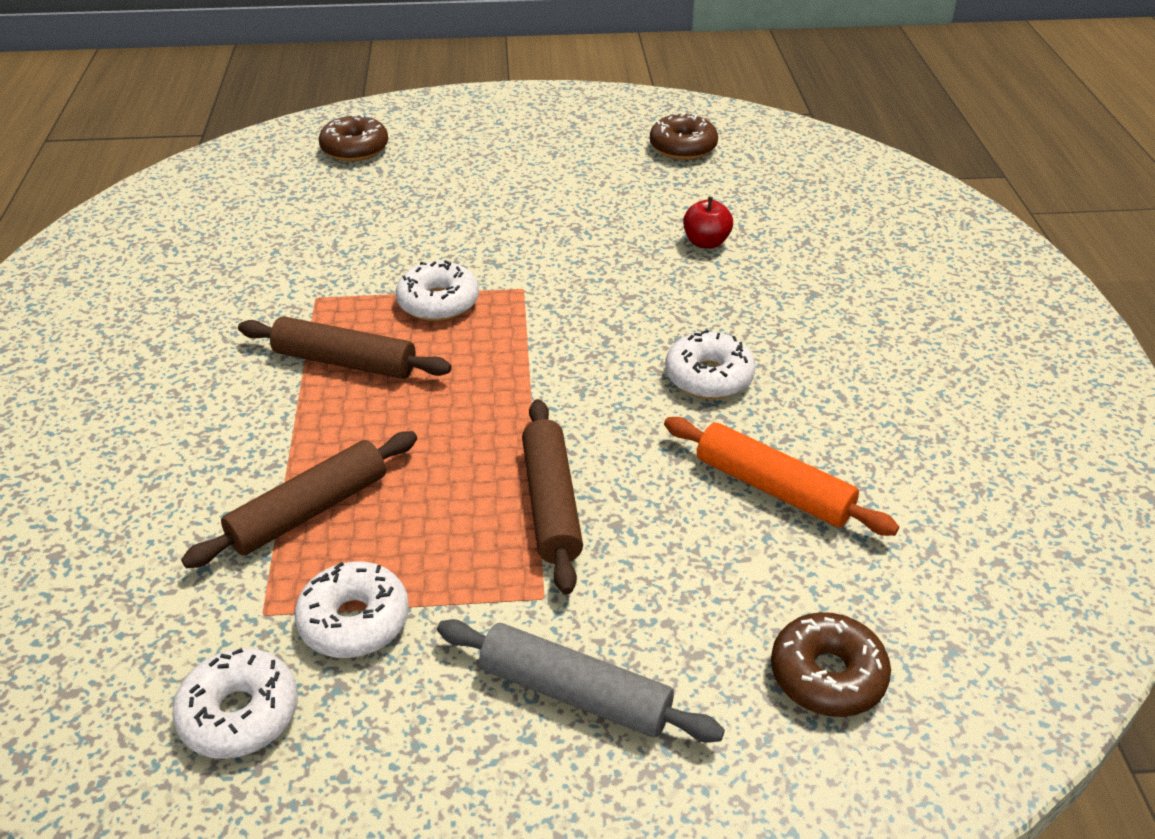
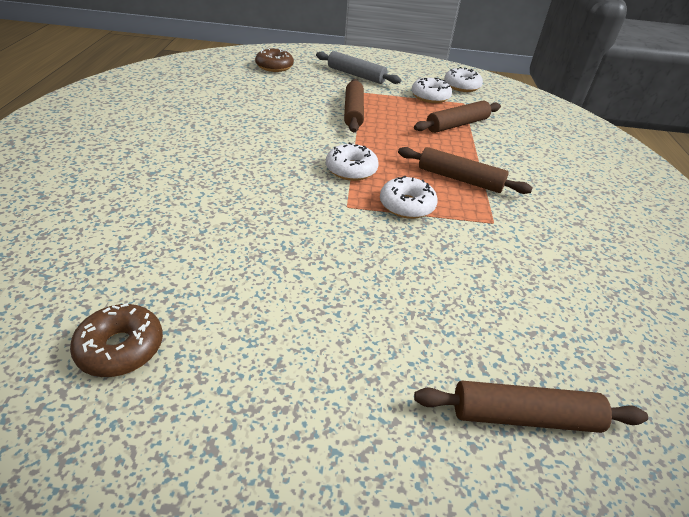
camera: 175 degrees left, 0 degrees up
(355, 149) = (524, 416): brown donut -> brown rolling pin
(706, 242) = (192, 221): red apple -> none
(709, 377) = (255, 142): white donut -> white donut (351, 170)
(773, 488) = (256, 103): orange rolling pin -> none

